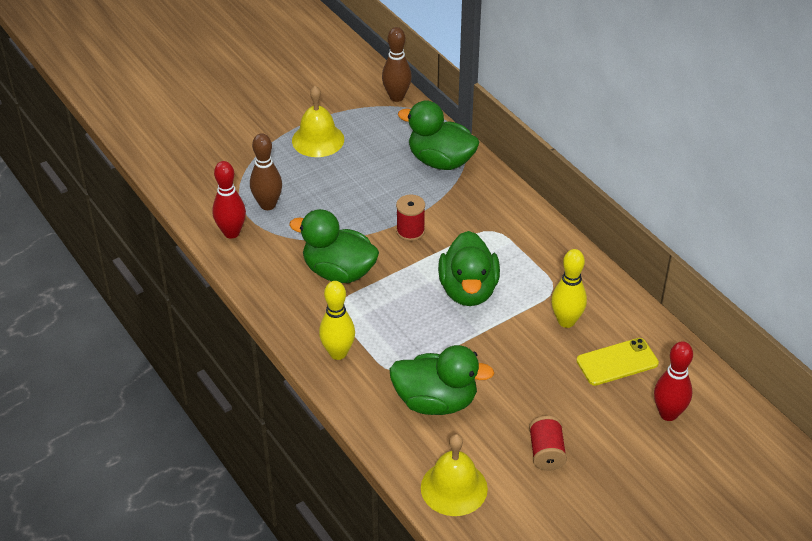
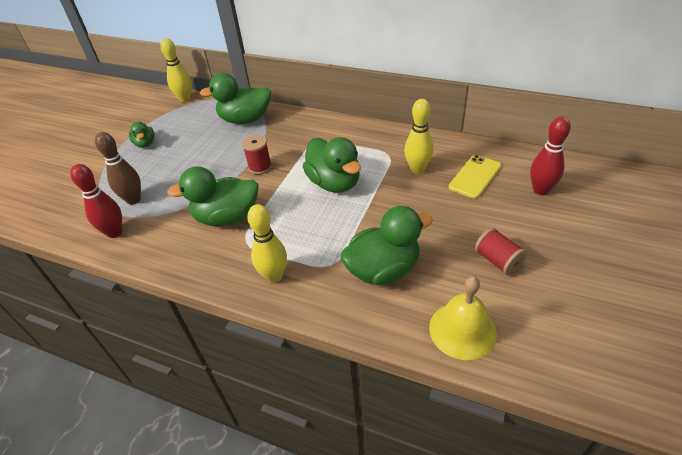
camera: 30 degrees left, 0 degrees up
(318, 140) = (145, 144): yellow bell -> green duck
(396, 97) = (185, 99): brown bowling pin -> yellow bowling pin

